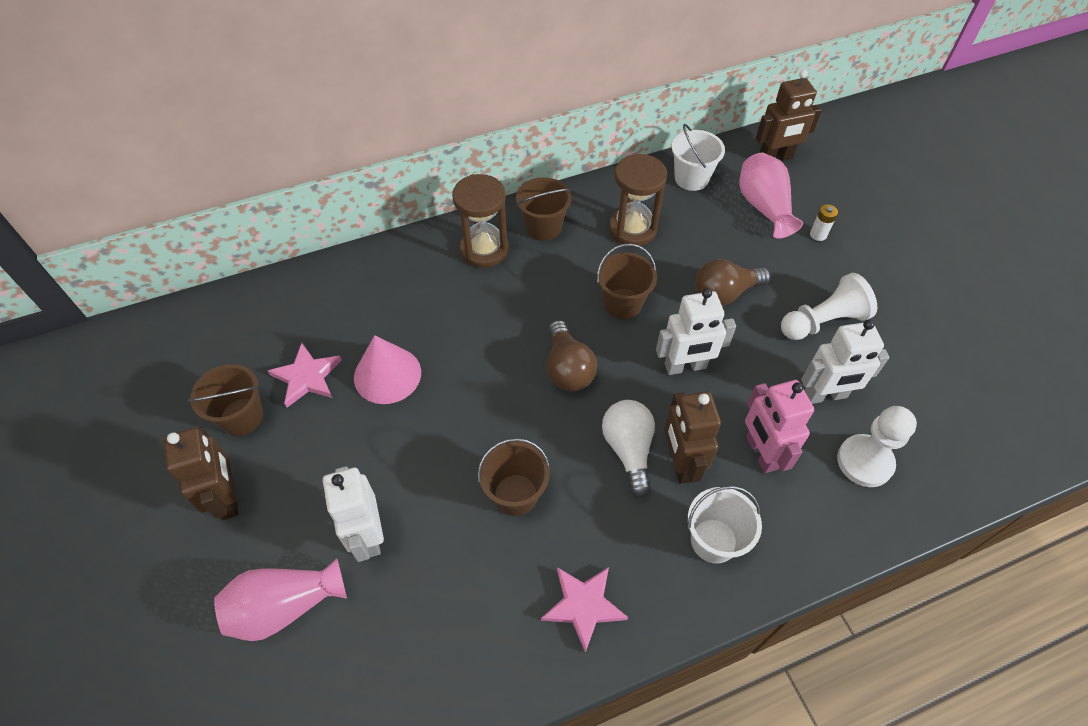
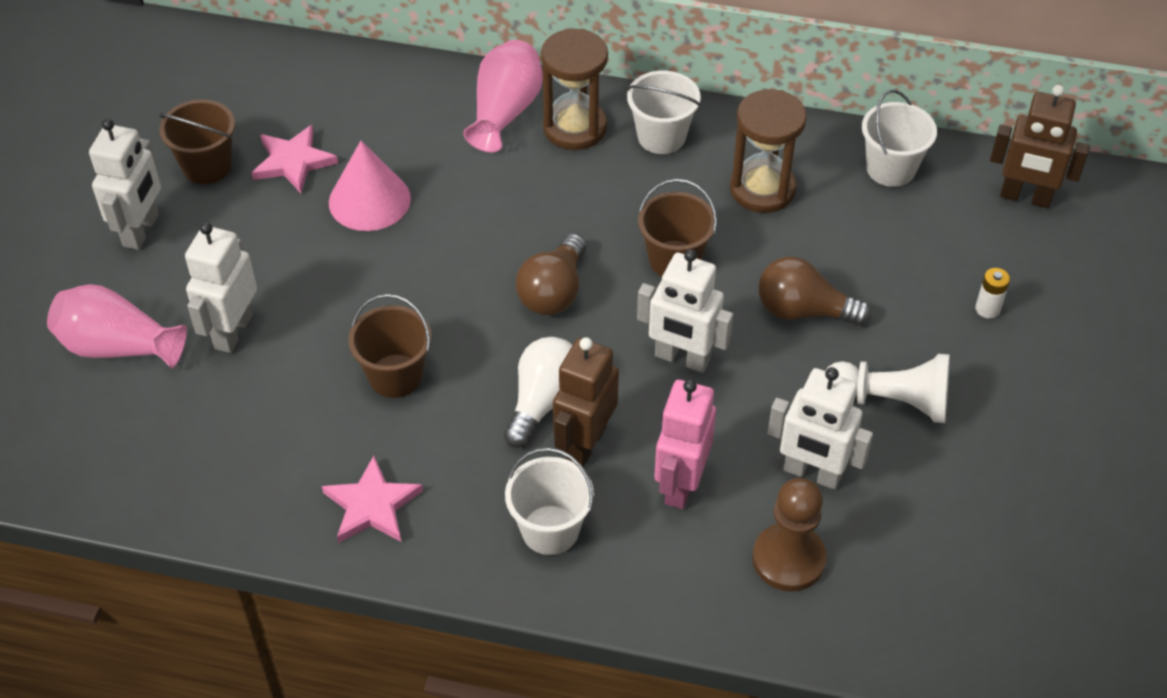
camera: 35 degrees right, 5 degrees down
(228, 498) = (141, 230): brown robot -> white robot
(543, 227) = (661, 136): brown bucket -> white bucket
(764, 207) = (950, 244): pink vase -> pink vase (505, 111)
(864, 462) = (788, 559): white pawn -> brown pawn

